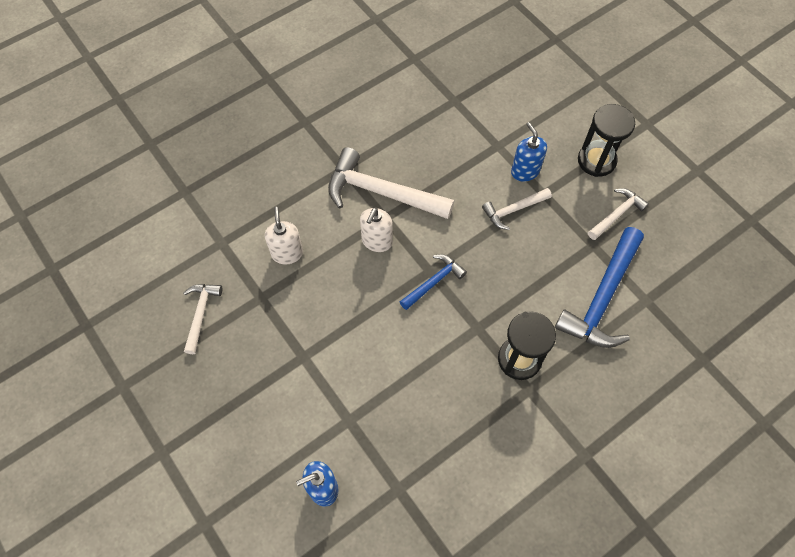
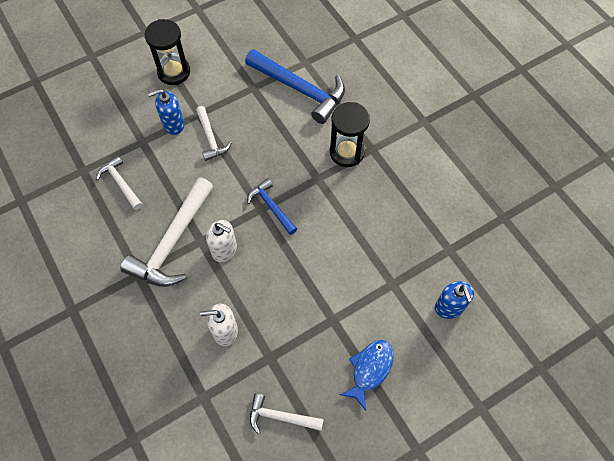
camera: 85 degrees left, 0 degrees up
(248, 399) = (370, 369): none -> blue fish
(616, 214) = (227, 67): white hammer -> white hammer (121, 183)

